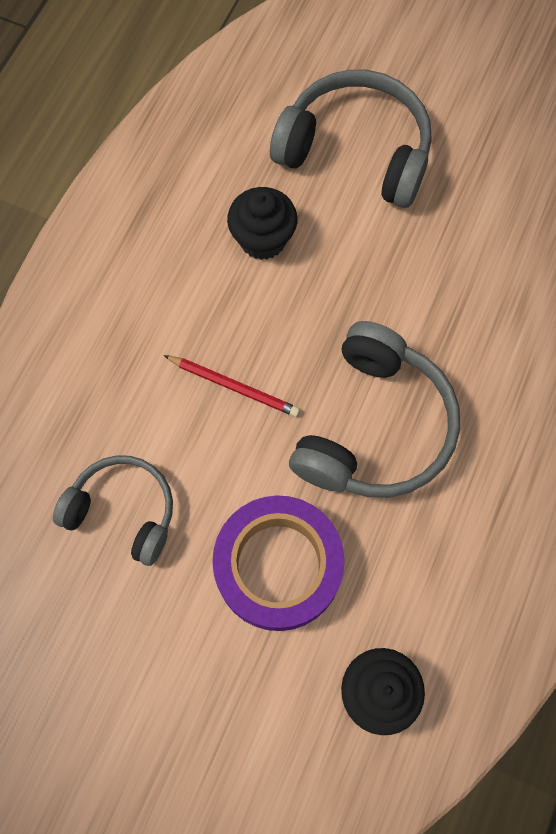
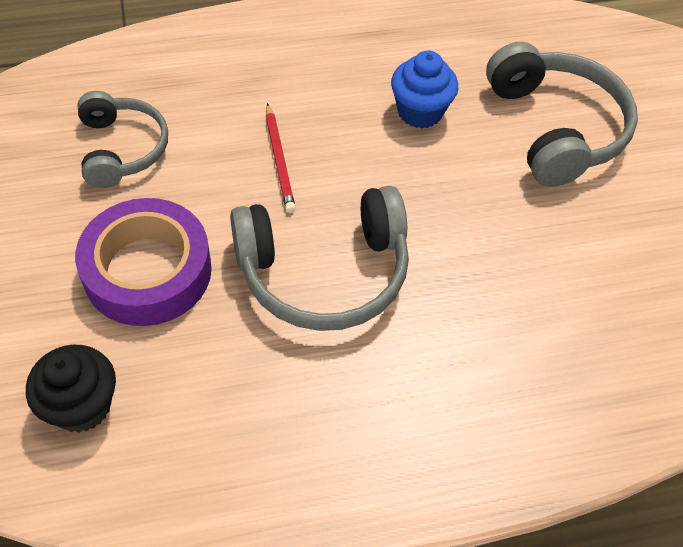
camera: 50 degrees right, 15 degrees down
(263, 239) = (420, 112): black cupcake -> blue cupcake

